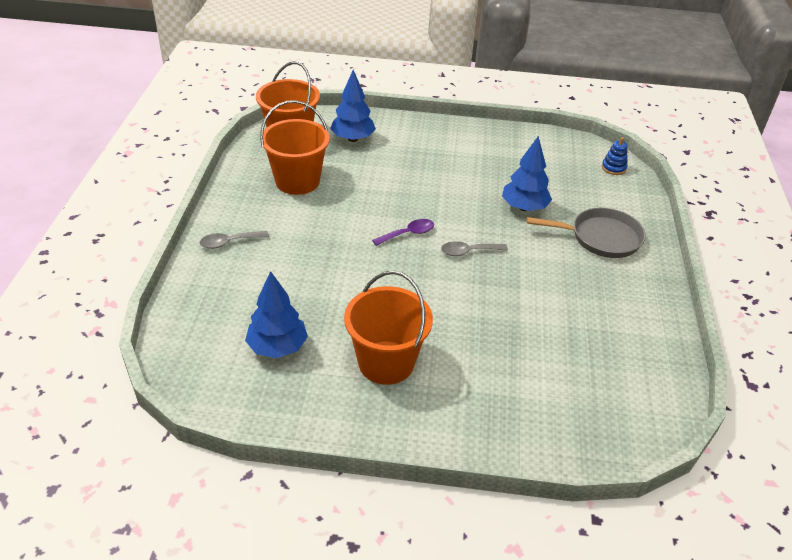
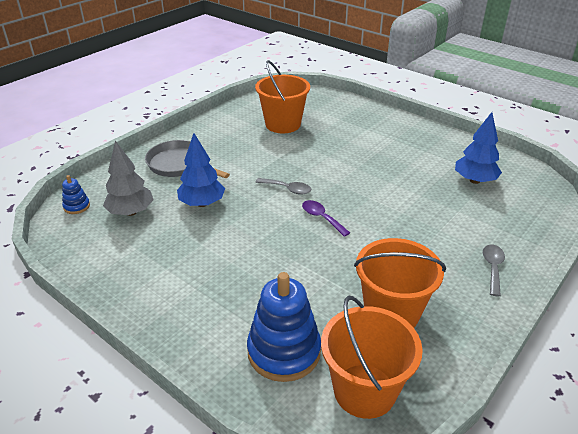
camera: 145 degrees left, 5 degrees down
(229, 242) = (492, 268): grey spoon -> grey spoon turned 90 degrees counterclockwise
(352, 139) = (284, 351): blue tree -> blue stacking toy
(386, 362) = (405, 152): orange bucket -> orange bucket (283, 124)
(408, 234) = (322, 218): purple spoon -> purple spoon turned 45 degrees clockwise
(567, 179) = (131, 212): none -> grey tree

